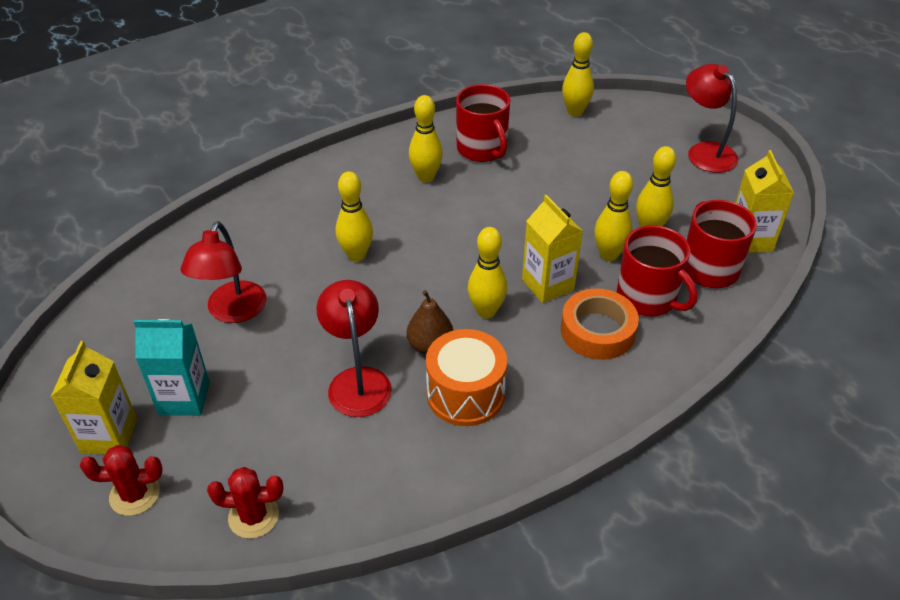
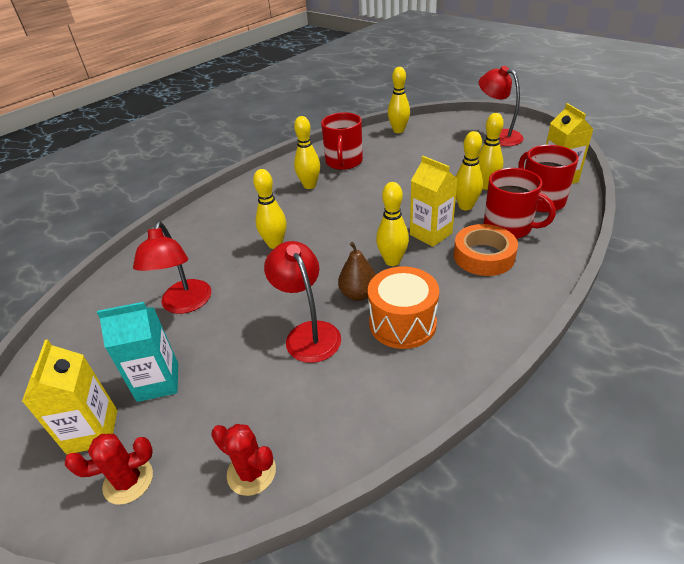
camera: 10 degrees left, 5 degrees down
(253, 516) = (251, 472): red cactus -> red cactus turned 45 degrees clockwise
(482, 149) = (344, 162): red mug -> red mug turned 45 degrees clockwise

